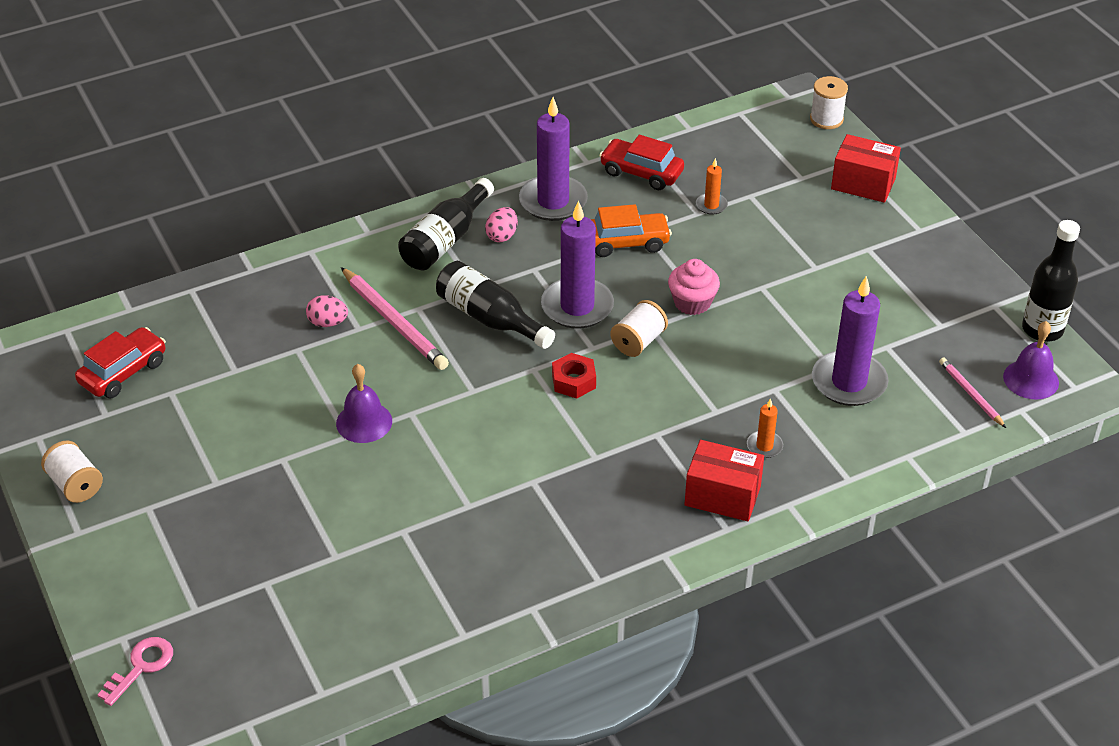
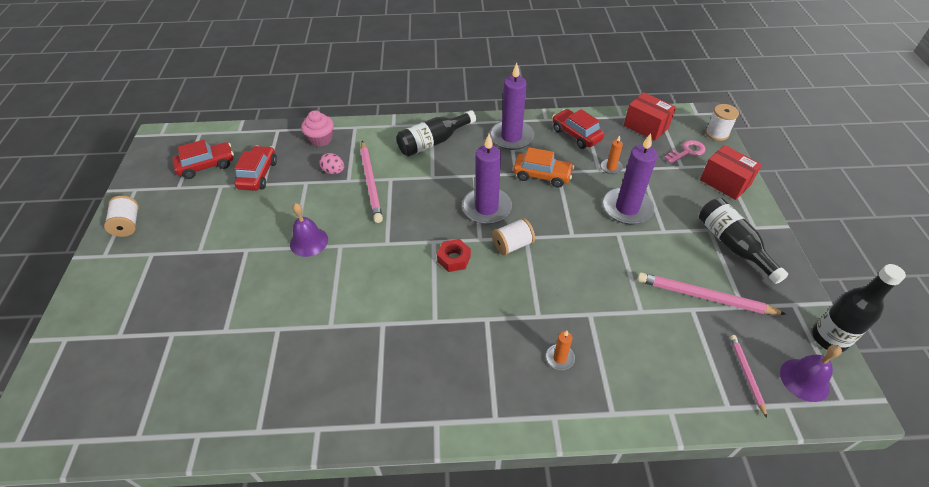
camera: 25 degrees right, 5 degrees up
(141, 666) = (57, 364): pink key -> pink key (687, 151)
(216, 360) = (258, 174): none -> red car
(490, 318) = (428, 198): black bottle -> black bottle (732, 245)
(502, 236) = (468, 149): pink egg -> none
(692, 302) = (564, 229): pink cupcake -> pink cupcake (321, 139)
(722, 496) = (507, 388): red box -> red box (646, 127)
(849, 382) = (649, 328): purple candle -> purple candle (627, 208)
(895, 328) = (705, 297): none -> pink pencil

